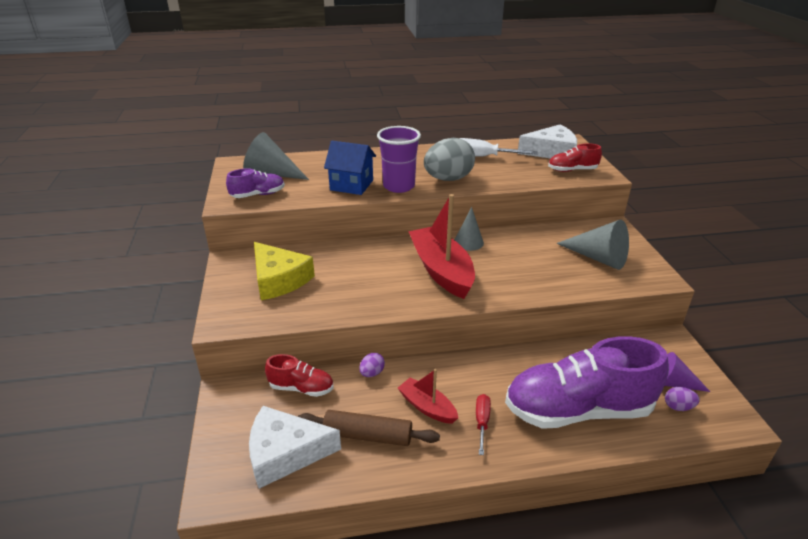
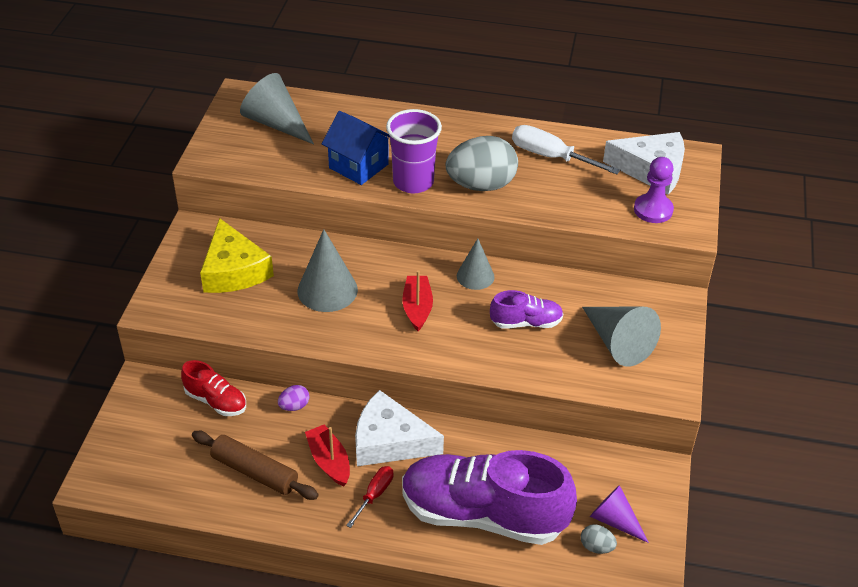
camera: 20 degrees right, 10 degrees up
(258, 195) = (245, 155): purple shoe -> purple shoe (526, 322)
(285, 453) = (170, 464): white cheese -> white cheese (389, 441)
(364, 275) = (327, 290): none -> grey cone
(441, 270) = (417, 308): red boat -> red boat, size x0.53
(572, 170) = (653, 210): red shoe -> purple pawn
(678, 407) = (596, 547): purple egg -> grey egg

